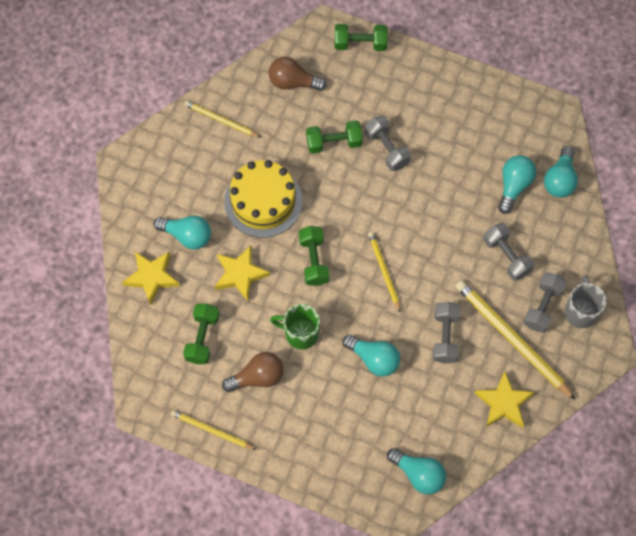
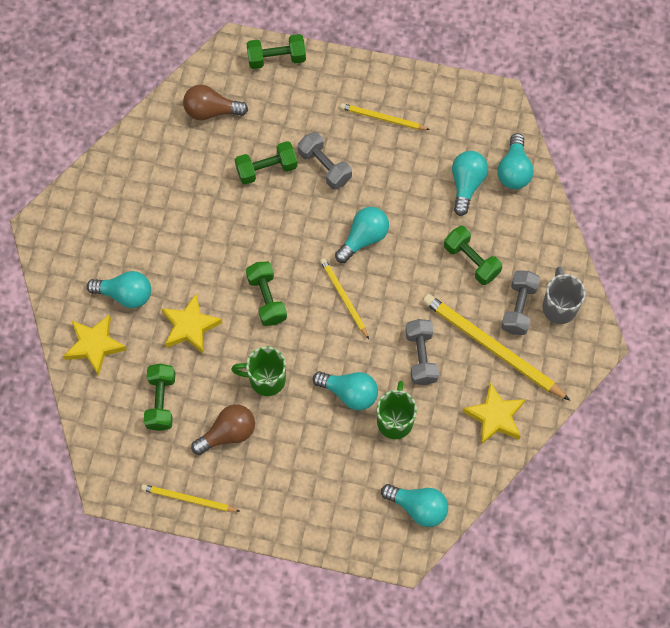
camera: 10 degrees left, 0 degrees up
(220, 120) = (140, 164): yellow pencil -> yellow pencil (382, 118)
(263, 201) = (201, 244): yellow cake -> none
(411, 220) = (363, 238): none -> turquoise light bulb
(411, 391) = (395, 420): none -> green mug
(506, 256) = (471, 261): grey dumbbell -> green dumbbell

